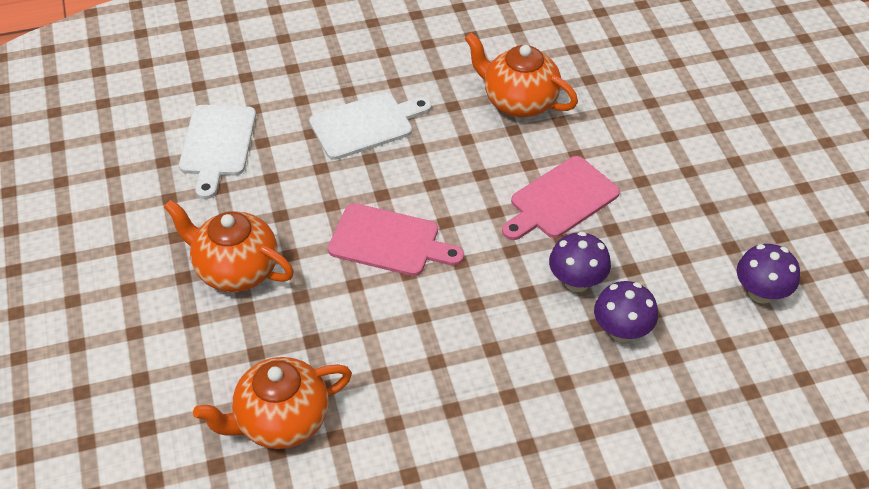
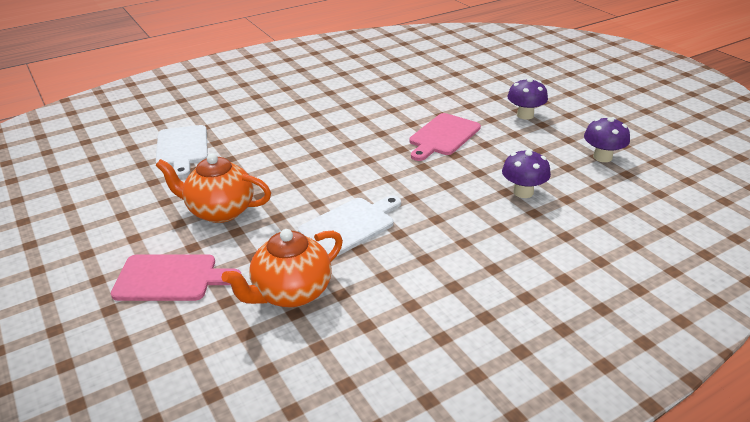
camera: 15 degrees left, 15 degrees down
(365, 124) = (289, 122): white cutting board -> white cutting board (350, 225)
(389, 241) = (332, 176): pink cutting board -> pink cutting board (170, 278)
(518, 101) = (389, 96): orange teapot -> none
(577, 281) = (477, 173): purple mushroom -> purple mushroom (525, 115)

